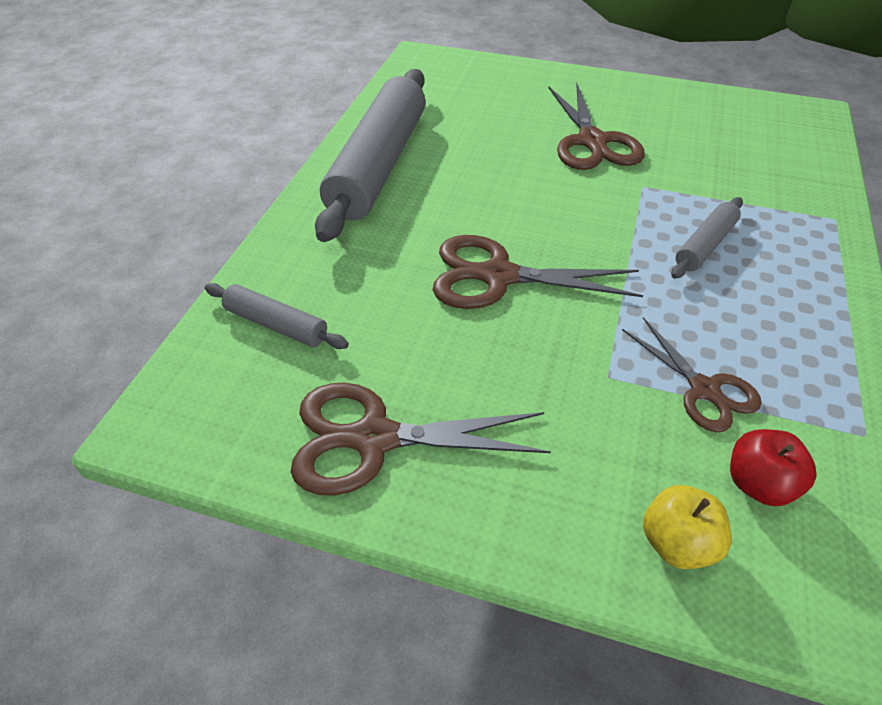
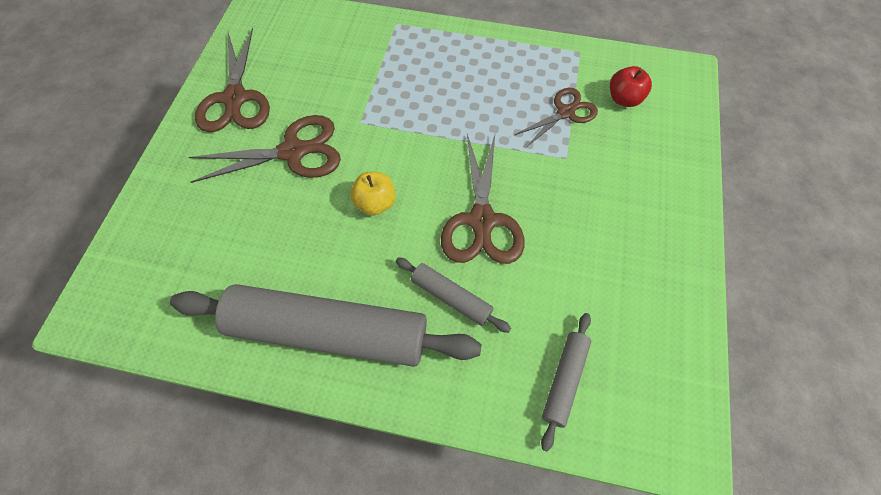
camera: 95 degrees left, 15 degrees up
(374, 438) = (651, 288): brown scissors -> brown scissors (235, 99)
(677, 543) = (670, 136): yellow apple -> yellow apple (375, 203)
(704, 245) = (431, 94): grey rolling pin -> grey rolling pin (451, 297)

